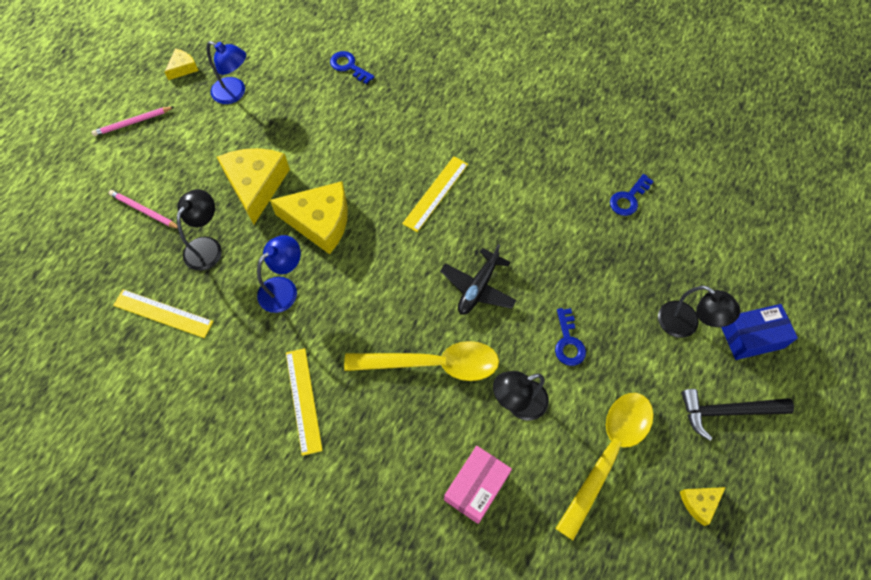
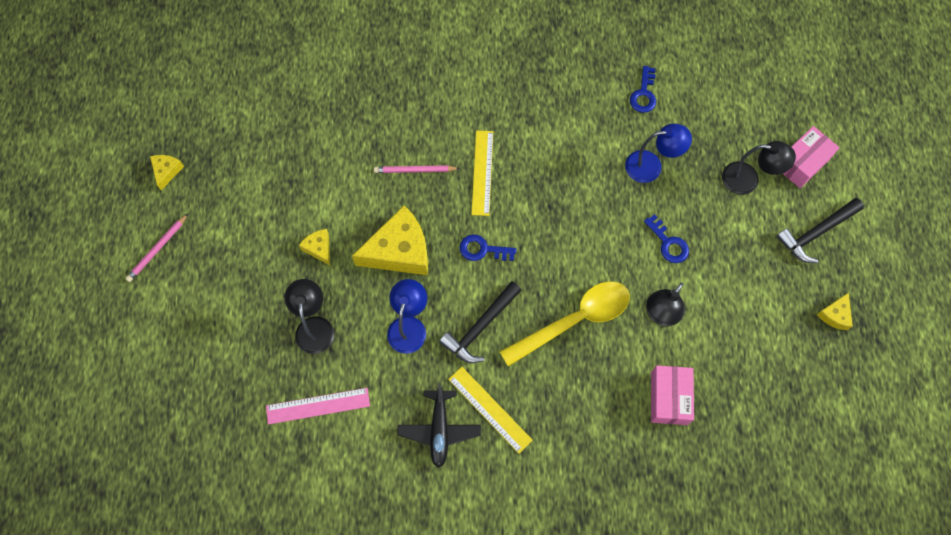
camera: 30 degrees left, 5 degrees up
(144, 211) = (232, 326): pink pencil -> pink pencil (415, 170)
(163, 313) = (318, 406): yellow ruler -> pink ruler
(235, 93) = (236, 171): blue lamp -> blue lamp (651, 166)
(256, 185) = (319, 248): yellow cheese -> yellow cheese, size x0.47
(344, 323) = (480, 327): none -> black hammer
(349, 66) = (325, 91): blue key -> blue key (482, 249)
(478, 288) = (570, 237): black plane -> black plane (439, 429)
(608, 454) = (750, 315): yellow spoon -> none
(752, 337) = (802, 163): blue box -> pink box

